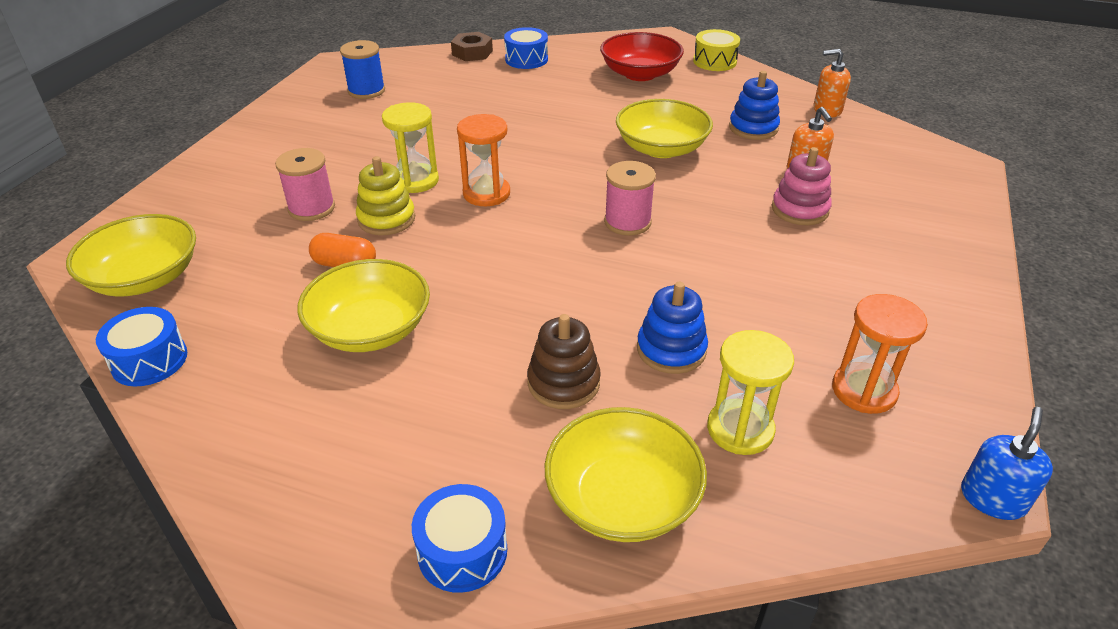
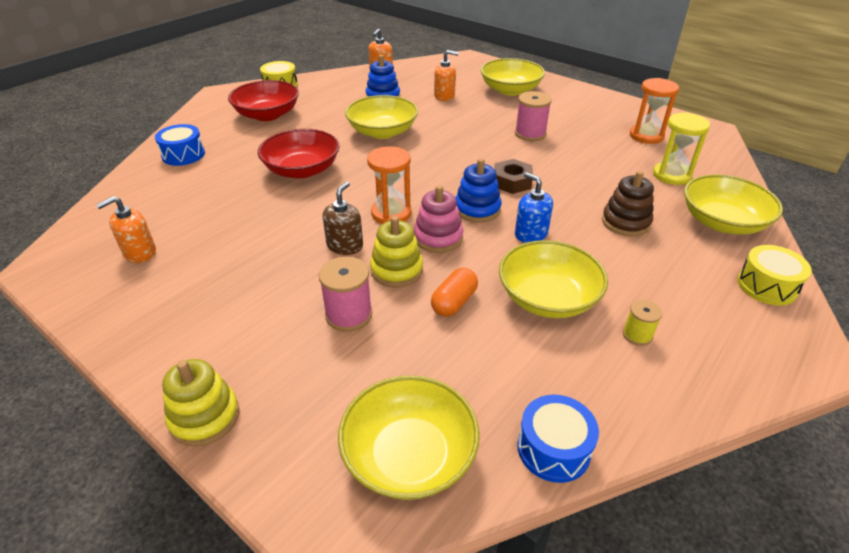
camera: 70 degrees left, 0 degrees up
(184, 176) = (204, 417): none -> yellow stacking toy
(321, 409) = (637, 335): none -> yellow spool
(366, 91) = (139, 252): blue spool -> orange soap dispenser
(415, 180) = (345, 246): yellow hourglass -> brown soap dispenser
(462, 551) = (767, 286): blue drum -> yellow drum
(472, 52) = (133, 178): brown nut -> brown nut (512, 182)
(539, 123) = (302, 170): none -> red bowl
(627, 222) = (465, 164): pink spool -> pink spool (530, 134)
(671, 349) = (603, 179): blue stacking toy -> blue stacking toy (477, 209)
(800, 209) = (484, 108): pink stacking toy -> pink stacking toy (438, 238)
(889, 222) = (510, 90): none -> yellow bowl
(992, 498) = (718, 129): blue soap dispenser -> blue soap dispenser (531, 234)

